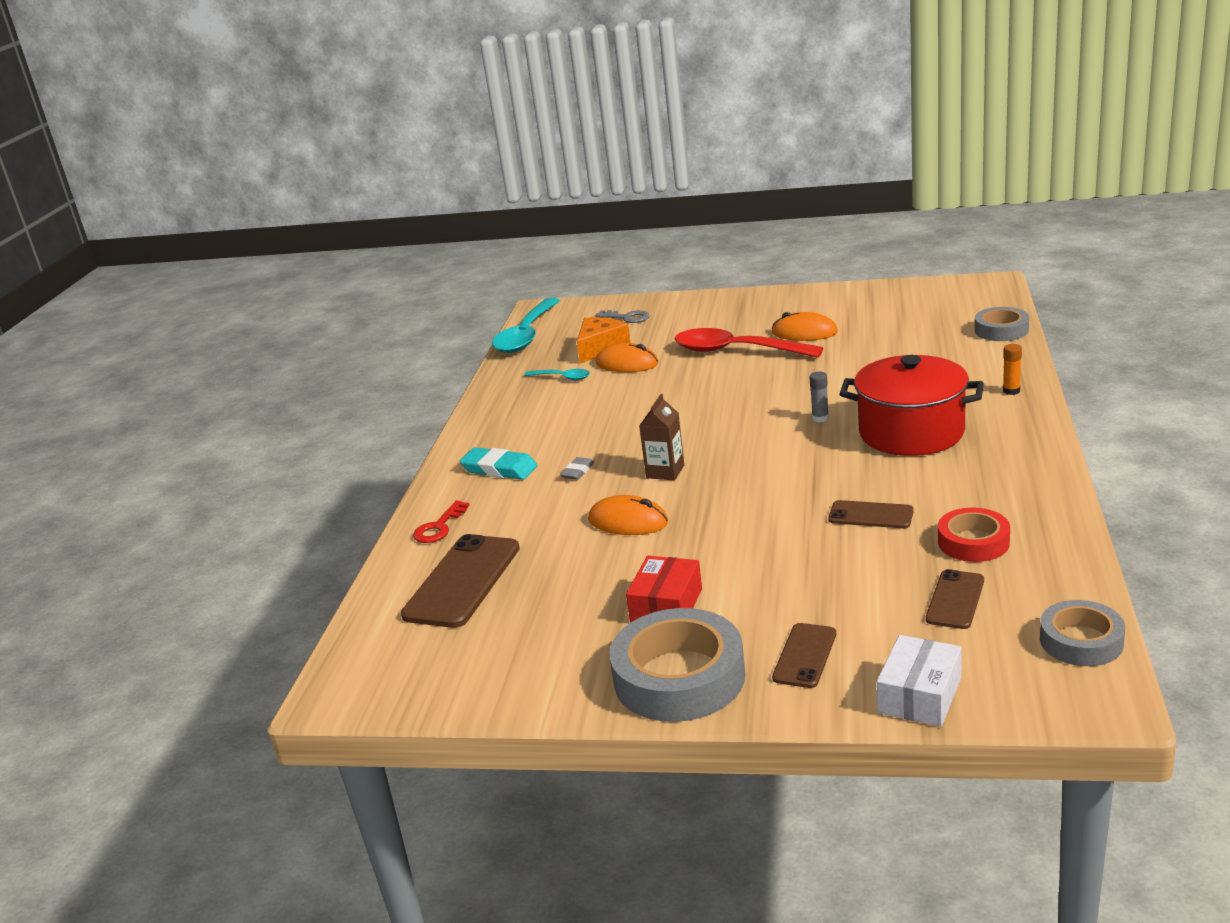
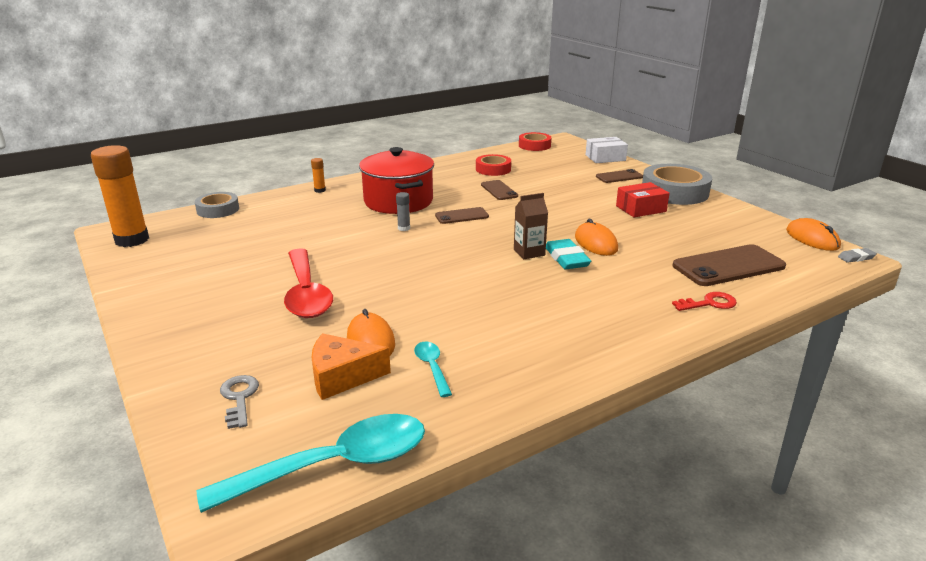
camera: 135 degrees left, 0 degrees up
(499, 469) = (615, 317): turquoise eraser -> turquoise eraser (566, 258)
(577, 471) = (571, 283): grey eraser -> grey eraser (856, 257)
(804, 332) = (248, 275): orange mouse -> orange mouse (812, 238)
(953, 291) = (132, 240): none -> orange glue stick
(955, 600) = (540, 164): brown phone -> brown phone (461, 216)
(1081, 641) = (534, 145): grey tape -> red tape

